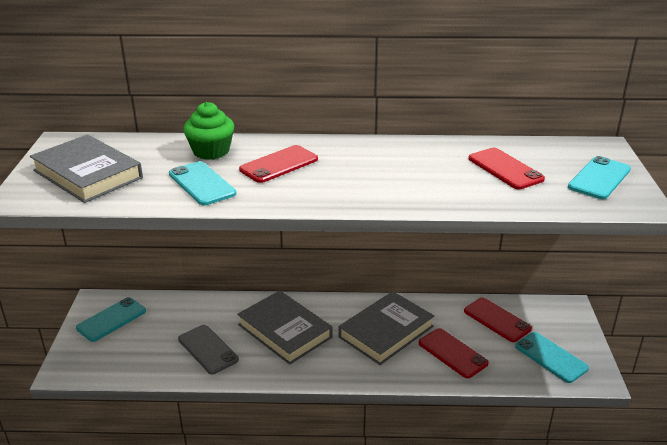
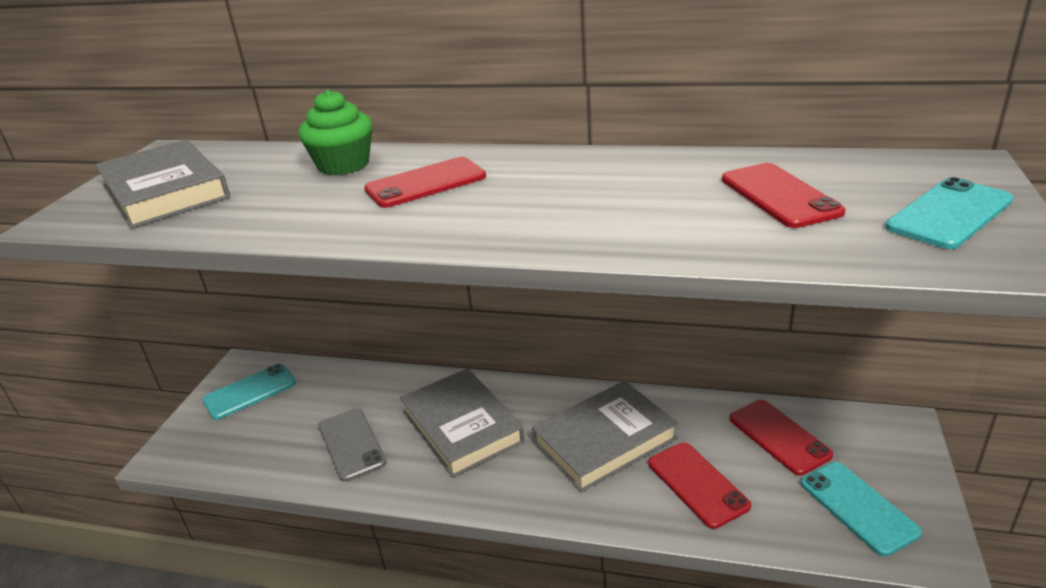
camera: 15 degrees right, 0 degrees up
(202, 184) = (302, 207): turquoise phone -> none

